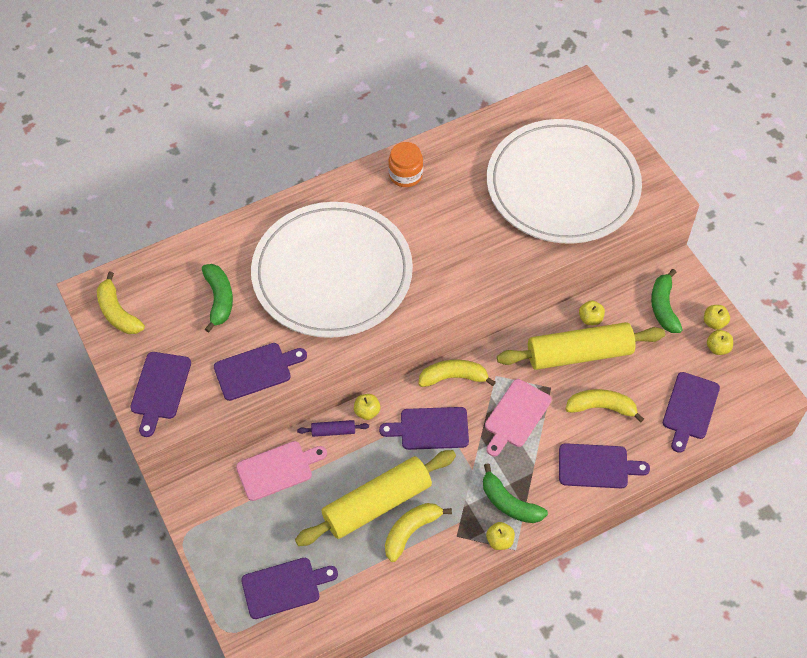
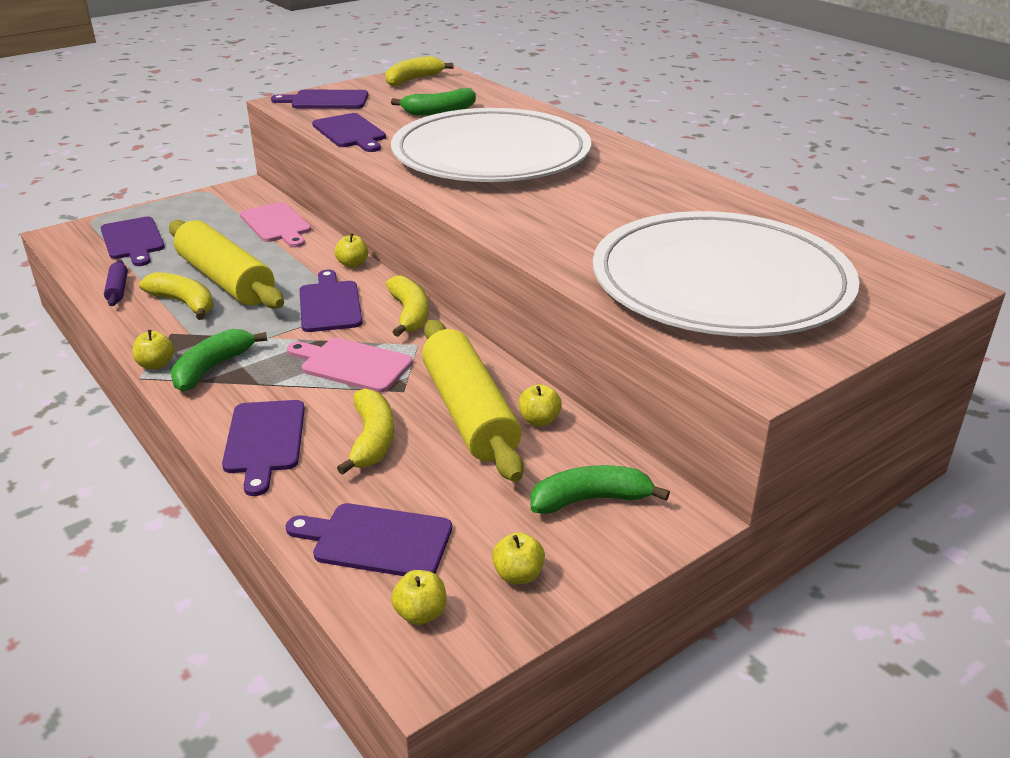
camera: 80 degrees right, 25 degrees down
(333, 431) = (325, 248): purple rolling pin -> purple rolling pin (118, 290)
(405, 175) = (665, 180): orange jar -> none
(714, 322) = (577, 568): yellow apple -> yellow apple (420, 613)

